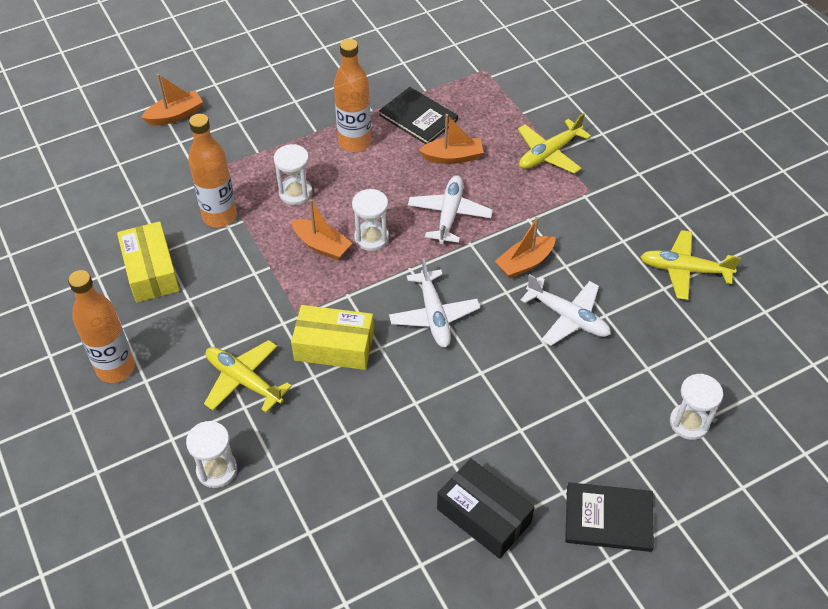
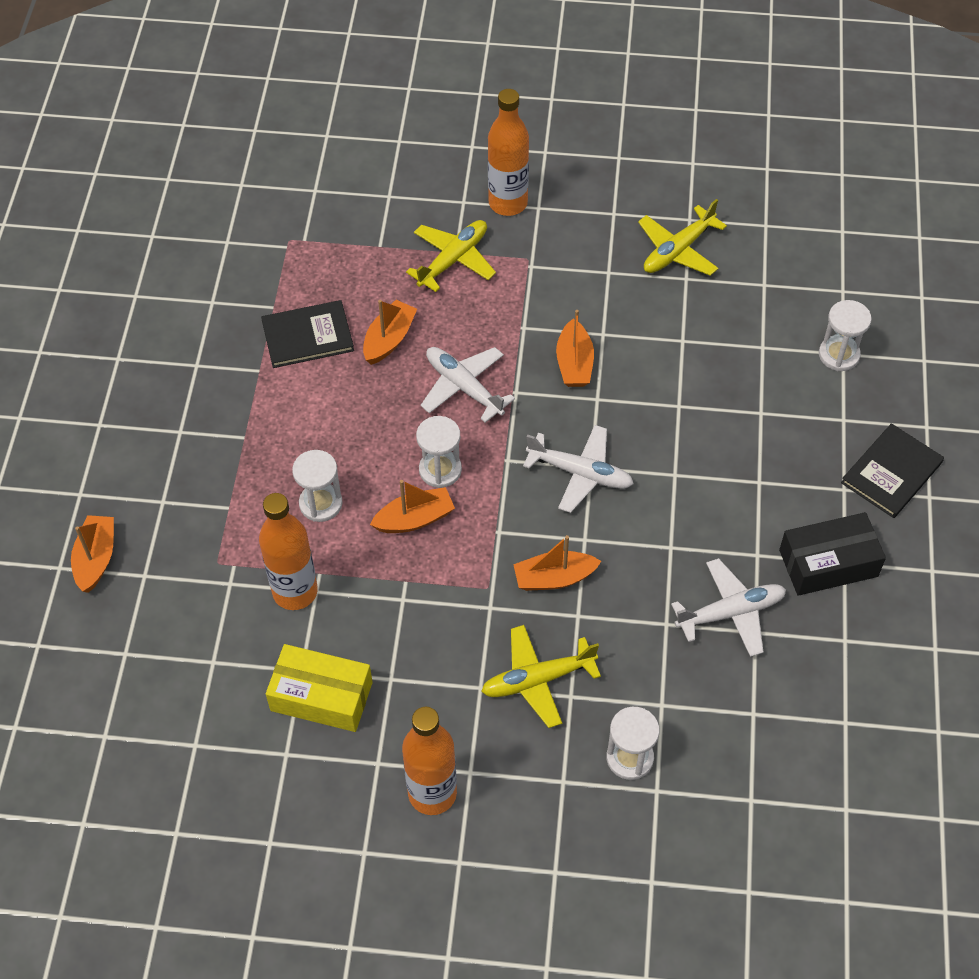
camera: 55 degrees left, 5 degrees up
(334, 346) = (554, 578): yellow box -> orange boat
(354, 142) = (293, 411): orange bottle -> orange bottle (508, 203)
(549, 154) = (453, 259): yellow plane -> yellow plane turned 135 degrees counterclockwise
(568, 317) = (664, 370): white plane -> white plane (731, 612)

